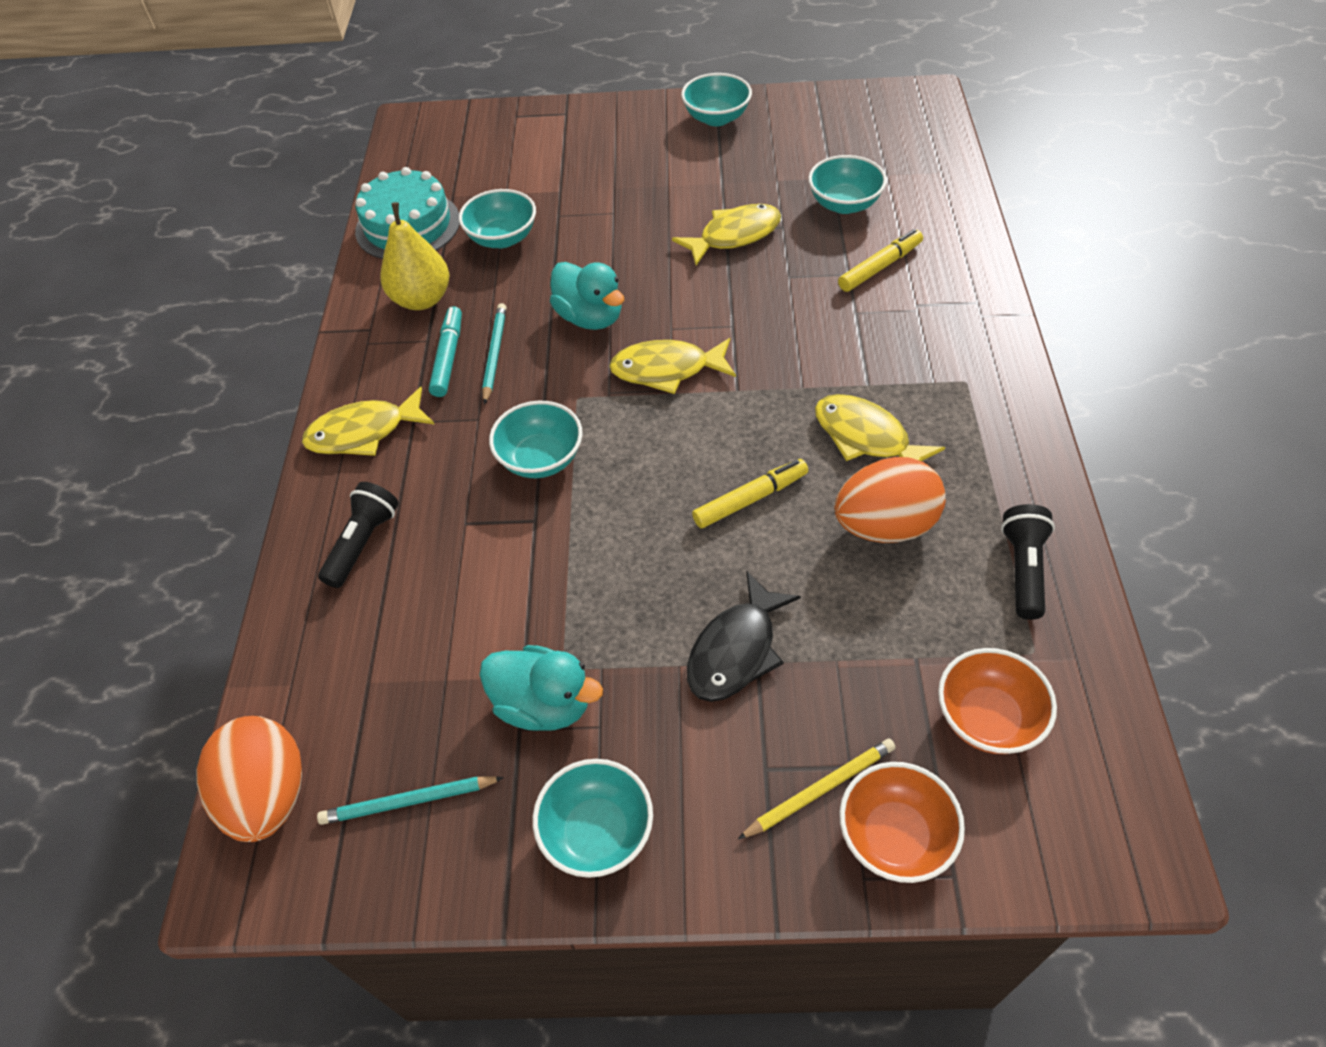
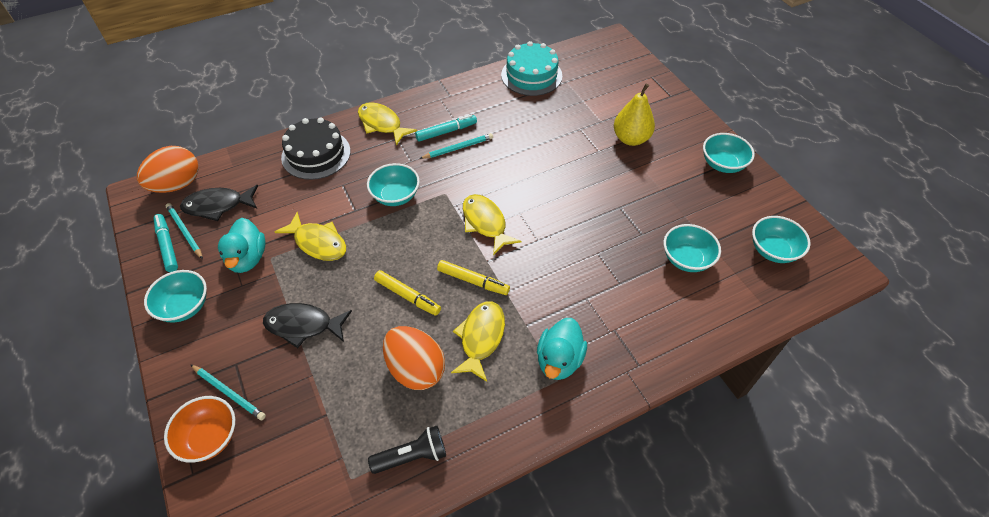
camera: 60 degrees right, 0 degrees up
(363, 543) = (316, 154): black flashlight -> black cake
(379, 730) = (218, 206): none -> black fish
(422, 299) = (481, 104): yellow pear -> yellow pear (631, 139)
(426, 840) = (167, 246): none -> turquoise marker
(502, 238) = (546, 114): turquoise bowl -> turquoise bowl (773, 250)
(590, 317) = (507, 175): turquoise duck -> turquoise duck (559, 360)
(734, 236) = (616, 213): yellow fish -> yellow fish (318, 243)
(820, 790) = (229, 393): yellow pencil -> turquoise pencil
(880, 267) = (637, 298): yellow marker -> yellow marker (473, 281)
(987, 718) = (296, 464): orange bowl -> none

